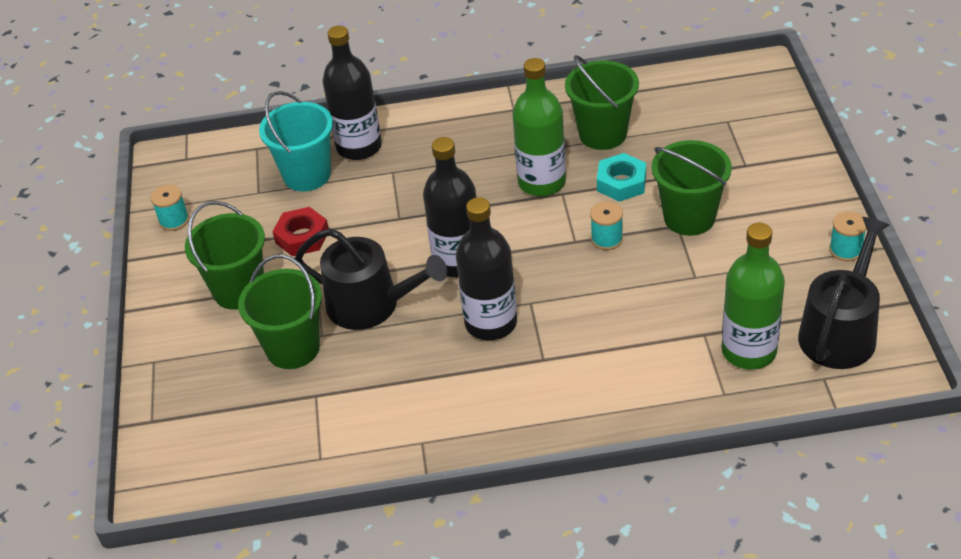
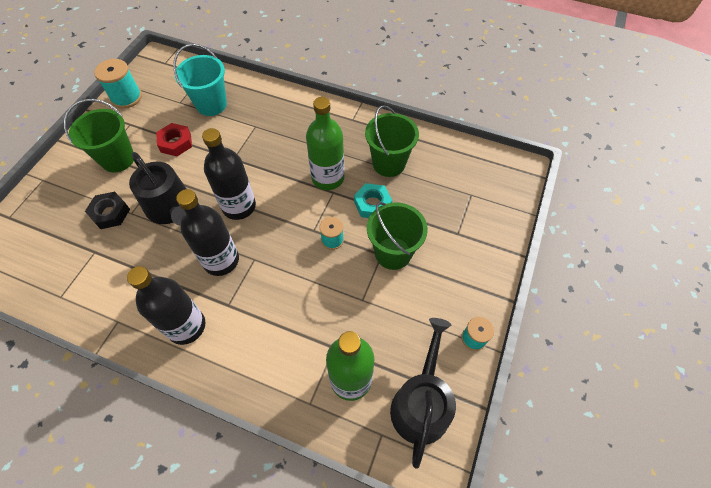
camera: 25 degrees right, 15 degrees up
(174, 220) = (126, 97): turquoise spool -> turquoise spool, size x1.61
(293, 348) = (110, 213): green bucket -> black nut
(359, 147) = (251, 101): black bottle -> black bottle (186, 326)
(840, 331) = (421, 403): black watering can -> black watering can turned 45 degrees counterclockwise

